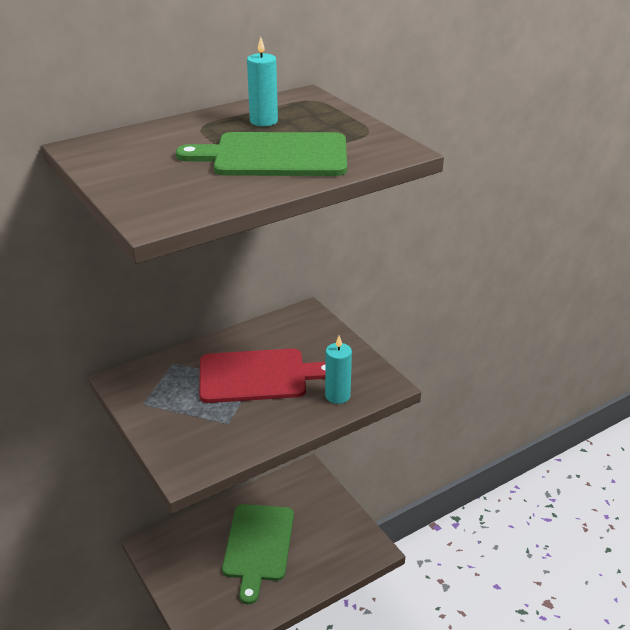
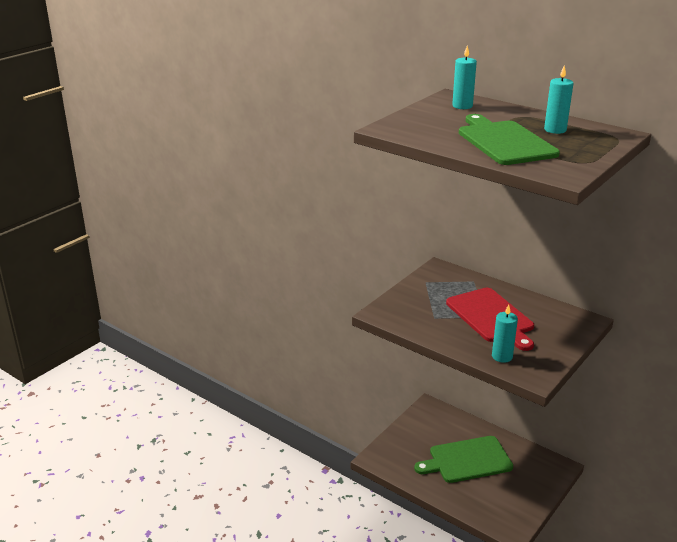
camera: 70 degrees right, 5 degrees down
(127, 150) = (462, 106): none -> turquoise candle

